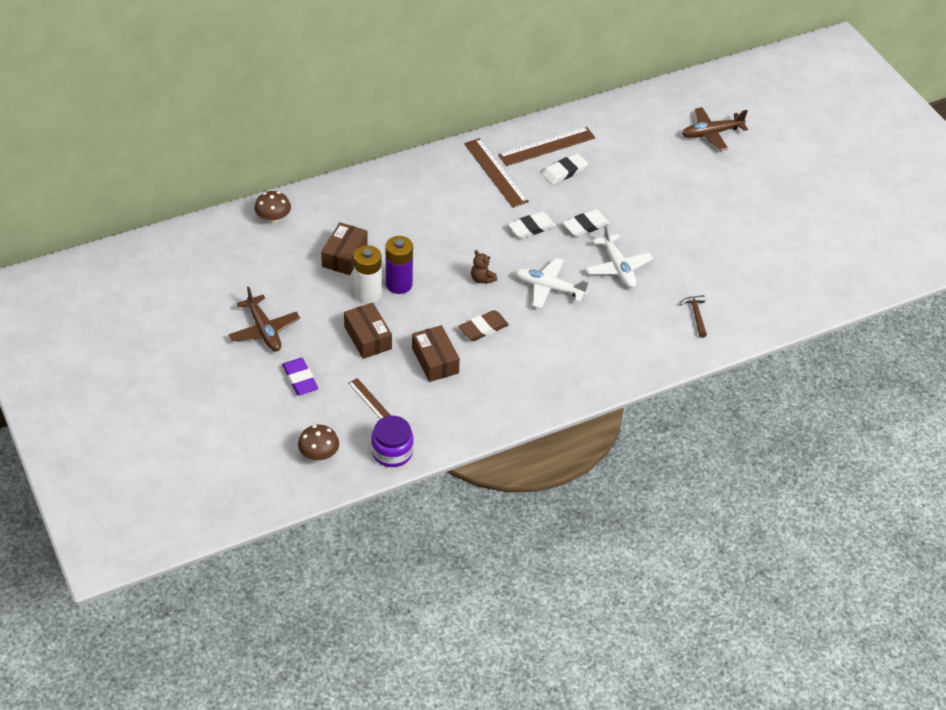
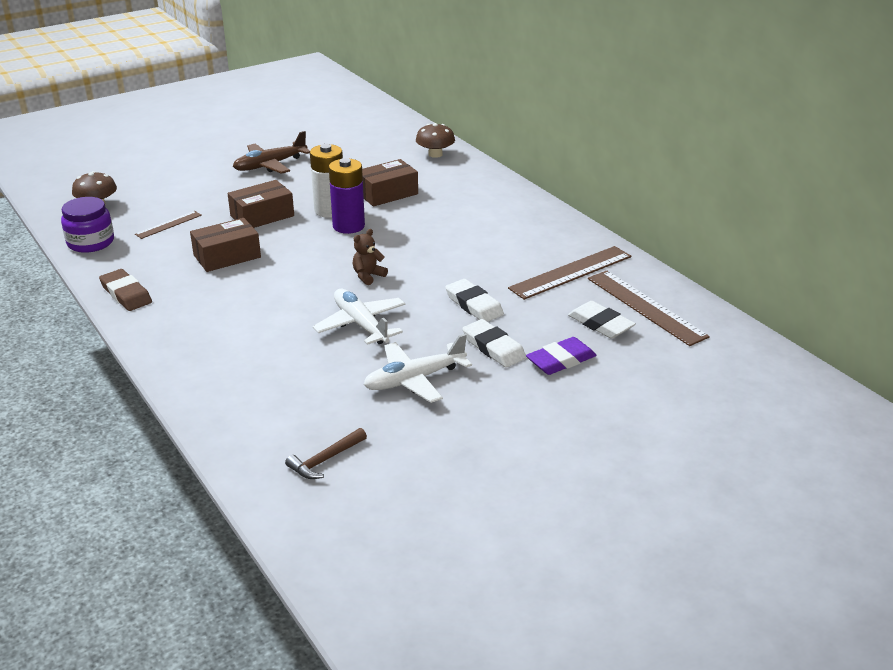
camera: 85 degrees right, 15 degrees down
(300, 379) = (202, 187): purple eraser -> purple eraser (561, 360)
(344, 256) = (387, 193): brown box -> brown box turned 45 degrees counterclockwise
(483, 328) = (282, 282): brown eraser -> brown eraser (126, 294)
(549, 288) = (360, 324): white plane -> white plane turned 45 degrees counterclockwise
(696, 315) = (325, 460): brown hammer -> brown hammer turned 150 degrees clockwise
(711, 133) = (779, 466): brown plane -> none

